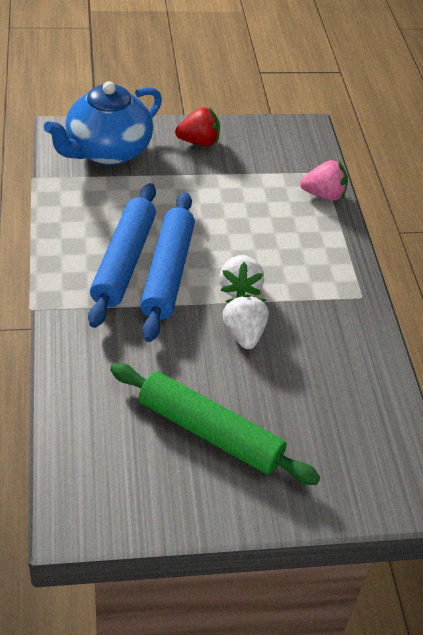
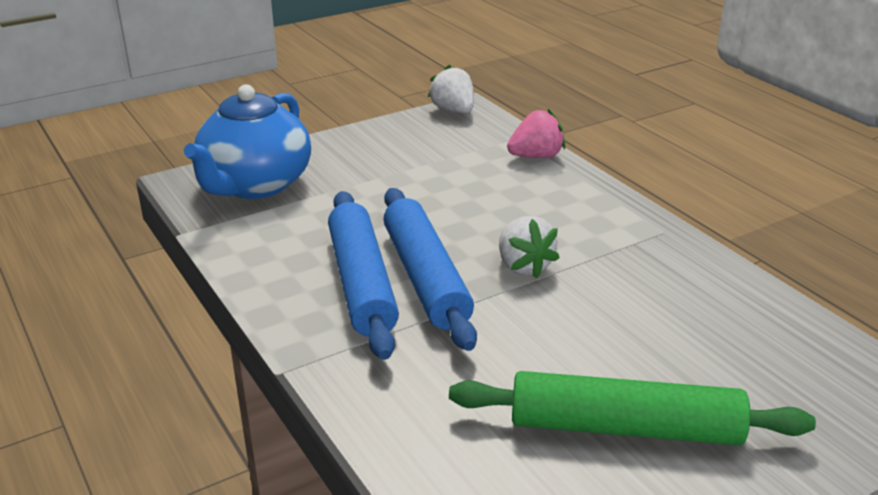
camera: 20 degrees left, 15 degrees down
(199, 142) = (358, 149): red strawberry -> none
(244, 334) = (569, 309): white strawberry -> white strawberry (453, 111)

